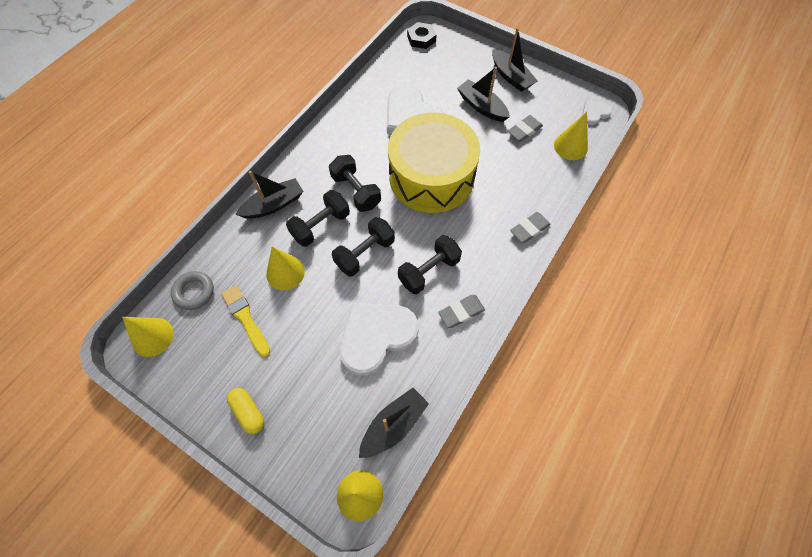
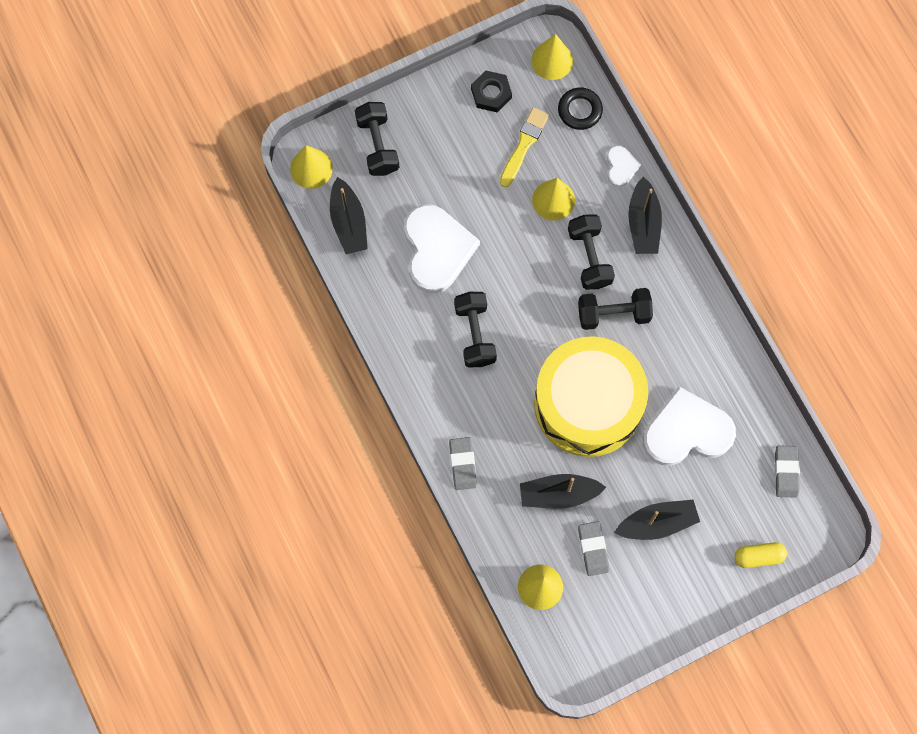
camera: 120 degrees right, 10 degrees up
(194, 292) = (579, 110): grey ring -> black ring
(245, 318) = (524, 145): yellow brush -> yellow brush turned 60 degrees counterclockwise
(248, 412) = (431, 112): yellow capsule -> yellow capsule (758, 556)
(365, 253) = (531, 284): black dumbbell -> black dumbbell (377, 145)
(421, 39) = (816, 519): black nut -> black nut (491, 93)
(461, 312) = (414, 339): grey eraser -> grey eraser (786, 472)
(511, 77) = (686, 592): black boat -> black boat (558, 494)
(594, 113) = (571, 653): white heart -> white heart (621, 167)

